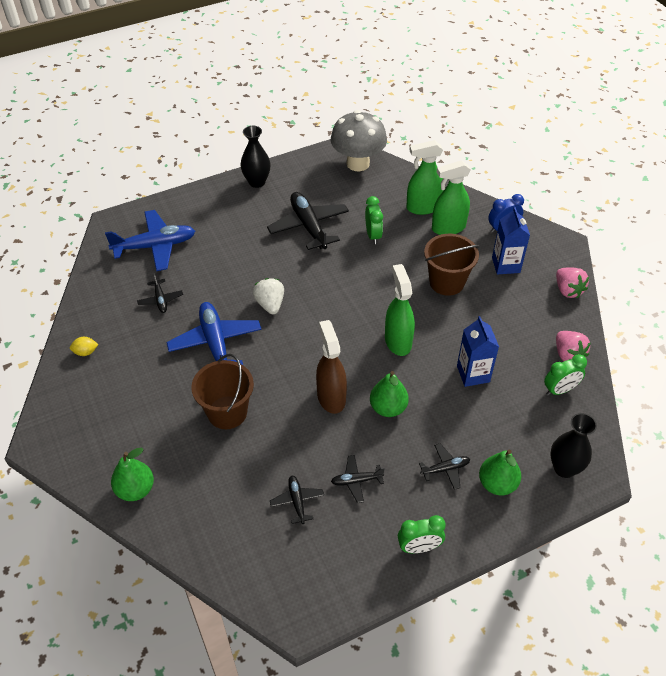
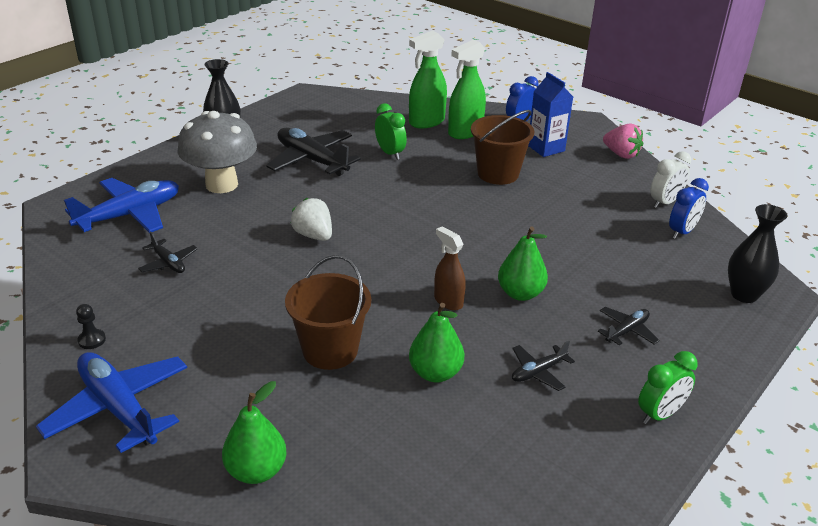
camera: 25 degrees left, 15 degrees down
(85, 352) = (92, 340): yellow lemon -> black pawn
(215, 343) = (269, 287): blue plane -> blue plane (119, 408)
(297, 501) = (483, 415): black plane -> none
(331, 397) = (448, 301): brown spray bottle -> brown spray bottle, size x0.65
(358, 163) = (331, 101): grey mushroom -> grey mushroom (221, 184)
(398, 341) = (485, 233): green spray bottle -> none
(473, 374) = (586, 241): blue carton -> none
(497, 484) = (691, 328): green pear -> green pear (435, 373)
(560, 390) = (682, 232): green clock -> blue clock
(568, 354) = (665, 202): pink strawberry -> white clock

